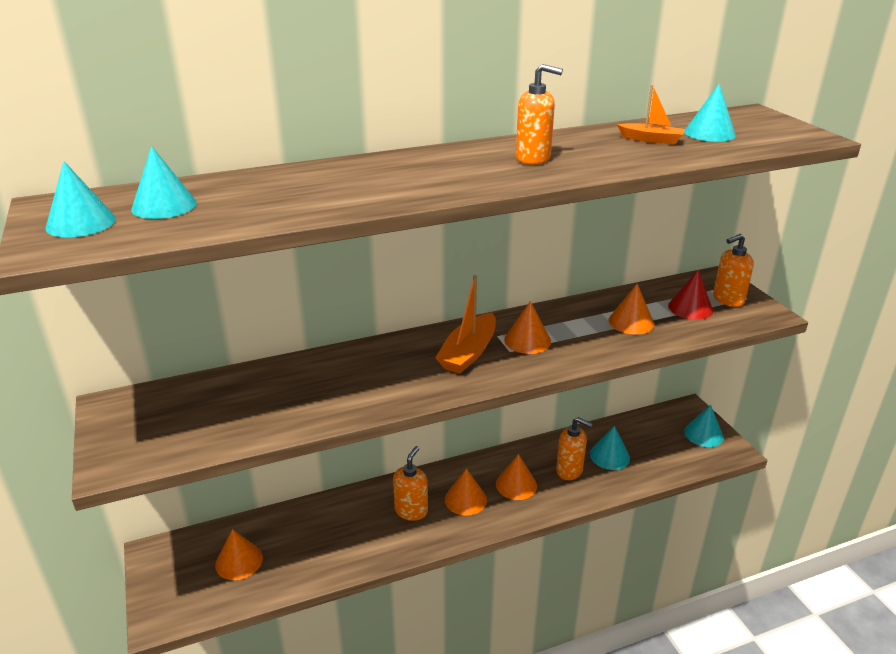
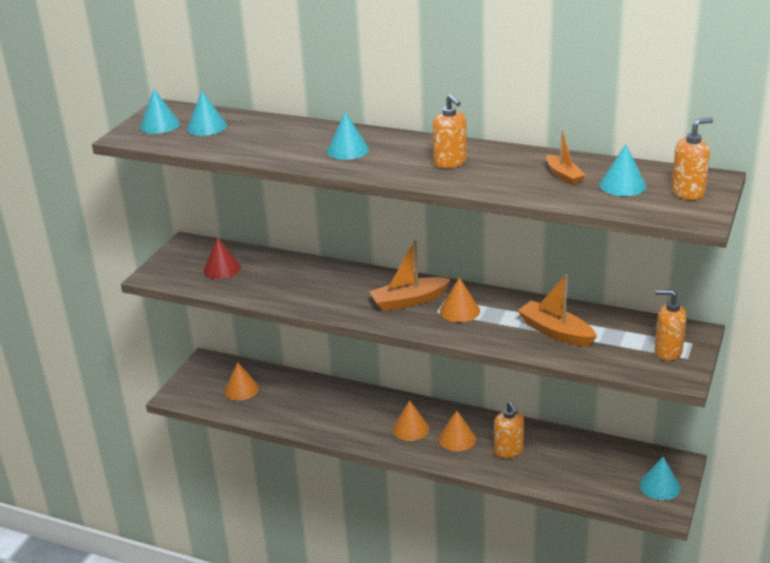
camera: 45 degrees right, 0 degrees up
(411, 510) = (368, 416): orange soap dispenser -> orange soap dispenser (688, 192)
(609, 456) = (554, 458): turquoise cone -> turquoise cone (347, 150)
(631, 322) = (555, 332): orange cone -> orange boat
(690, 308) = (622, 343): red cone -> red cone (222, 269)

